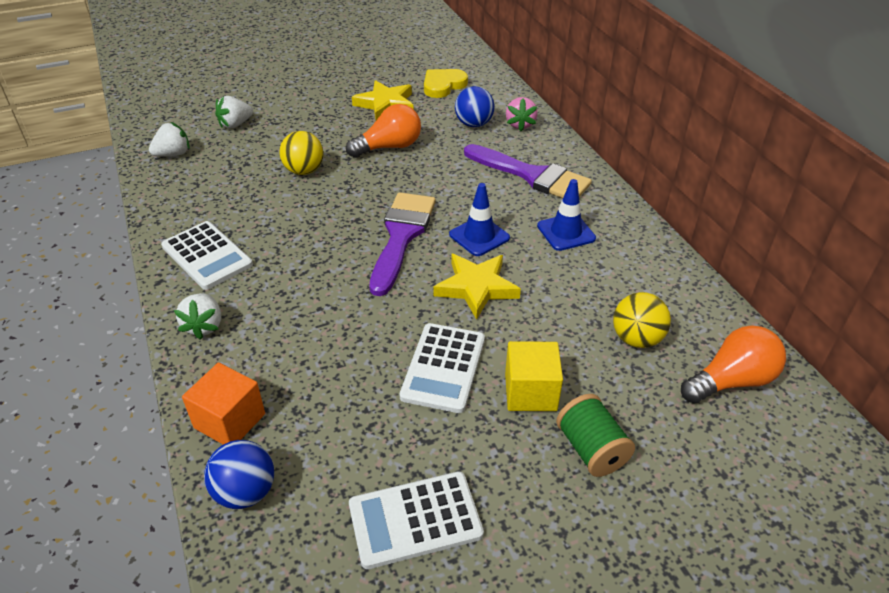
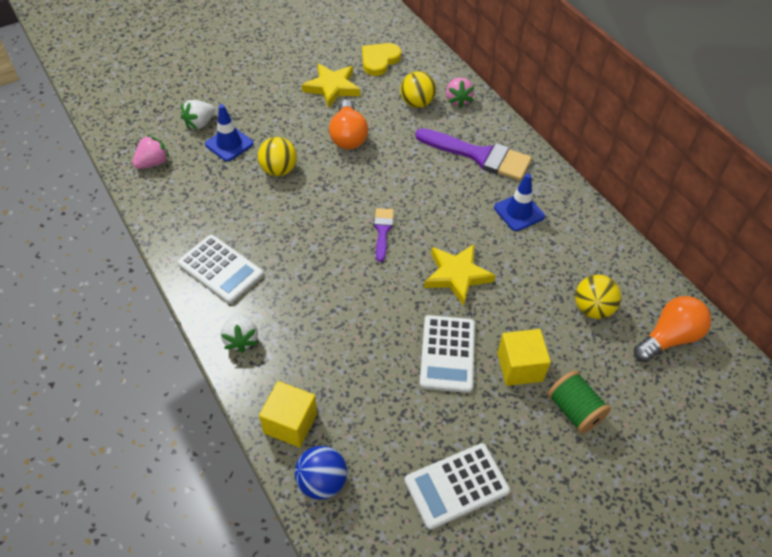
camera: 10 degrees left, 10 degrees up
(173, 154) = (153, 163): white strawberry -> pink strawberry
(230, 421) = (290, 423): orange cube -> yellow cube
(389, 147) = (348, 136): orange light bulb -> orange light bulb turned 120 degrees clockwise
(401, 236) = (382, 231): purple brush -> purple brush, size x0.51
(474, 124) = (417, 103): blue ball -> yellow ball
(479, 236) = (448, 224): blue traffic cone -> blue traffic cone (229, 144)

